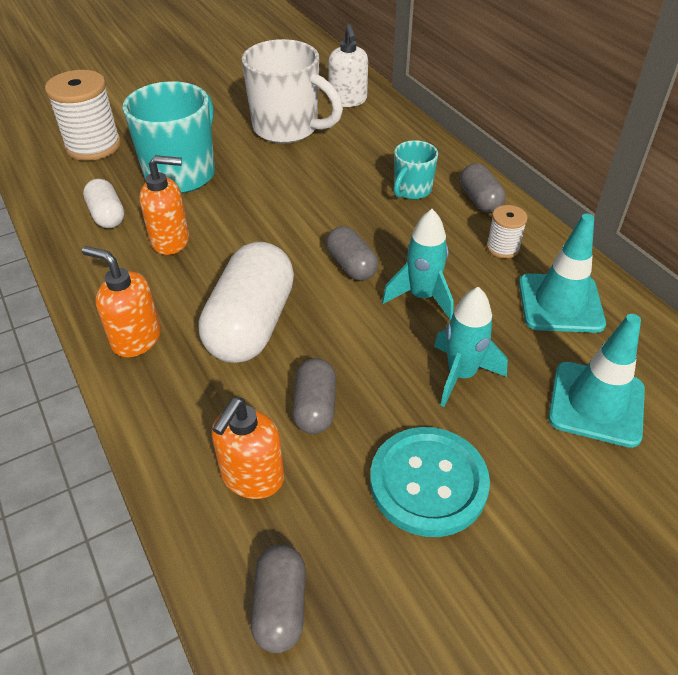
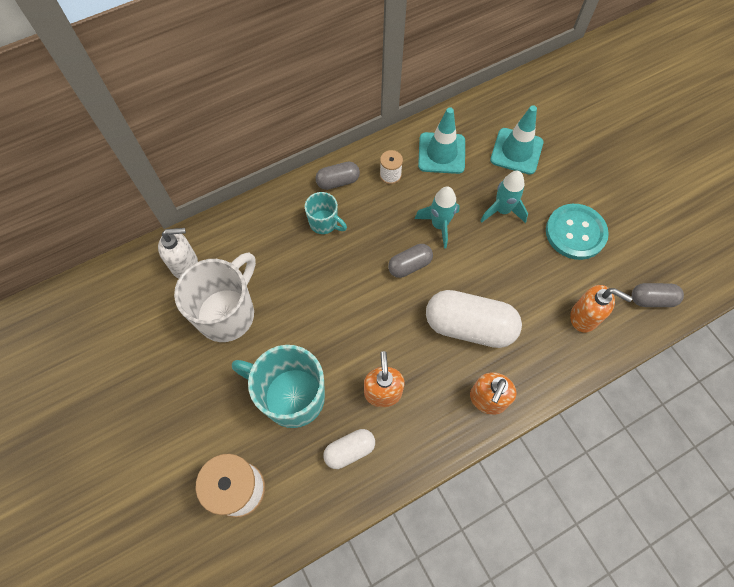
camera: 90 degrees left, 20 degrees up
(315, 407) = (533, 286): grey capsule -> none

